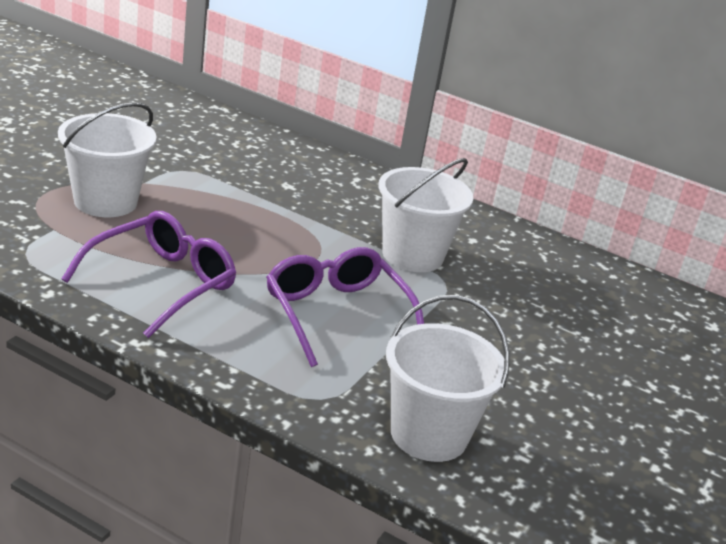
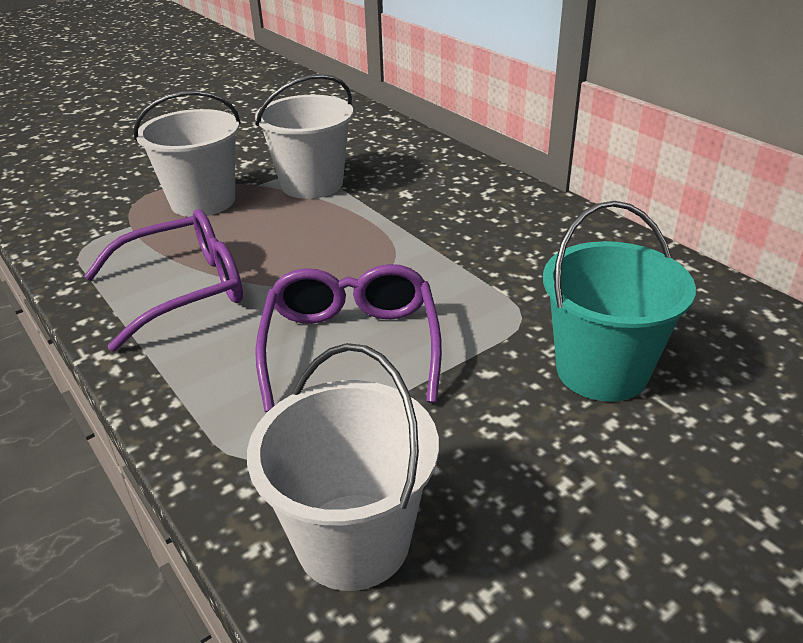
camera: 30 degrees right, 5 degrees up
(412, 255) = (500, 280): white bucket -> white bucket (312, 184)
(518, 313) = (602, 370): none -> turquoise bucket

